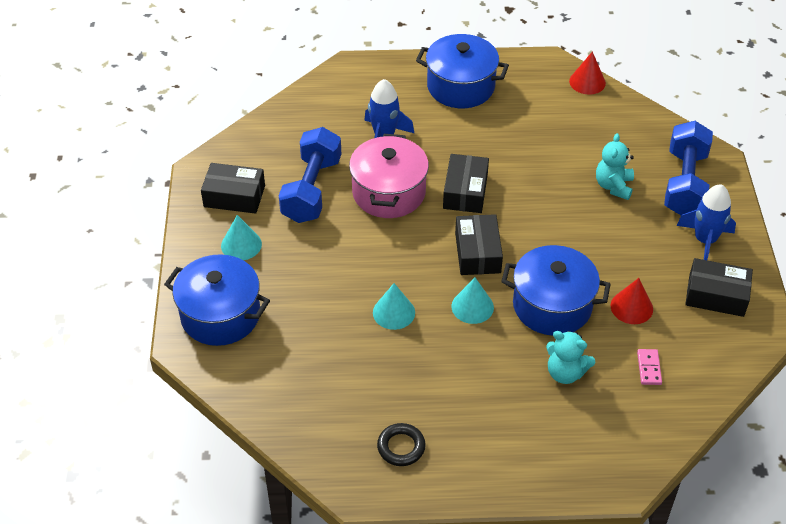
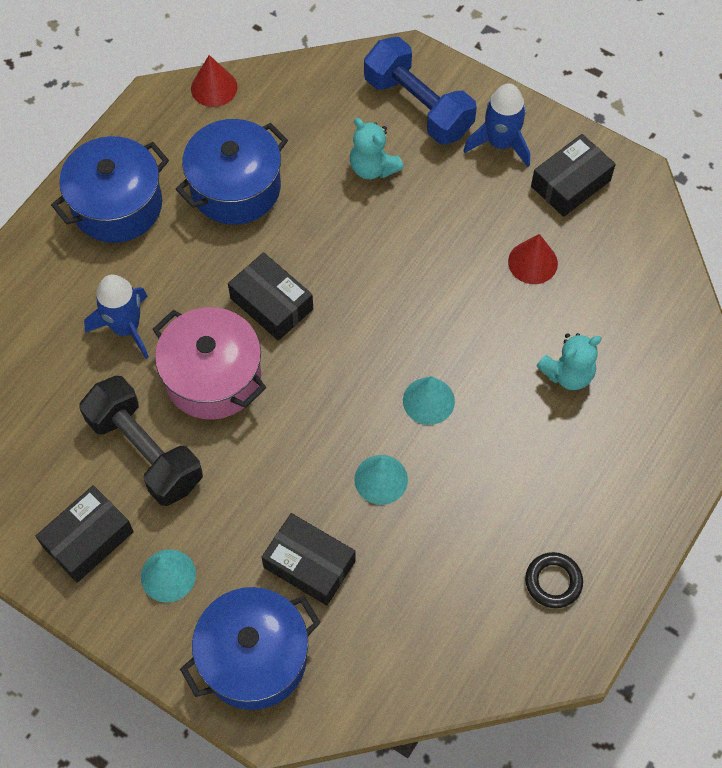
camera: 55 degrees left, 15 degrees up
(311, 189) = (145, 452): blue dumbbell -> black dumbbell
(477, 253) = (363, 348): black box -> black box (309, 564)
(552, 305) = (480, 328): blue pot -> blue pot (235, 188)
(649, 368) = (612, 300): pink domino -> none

